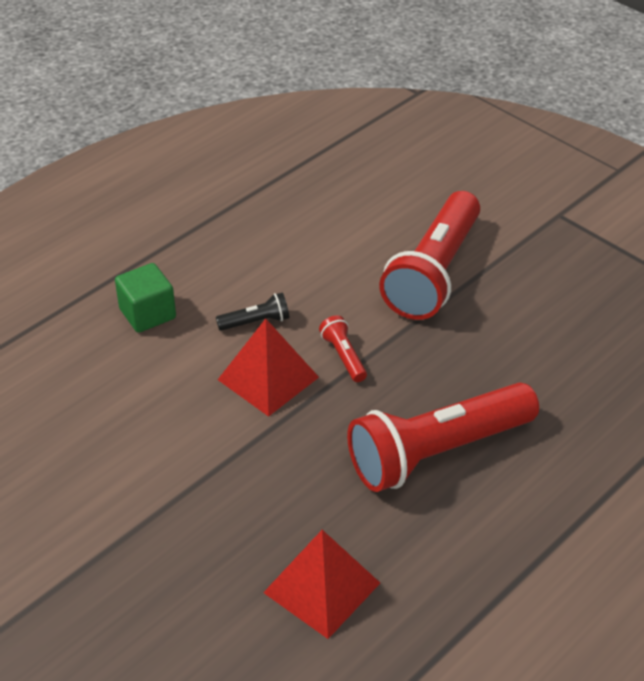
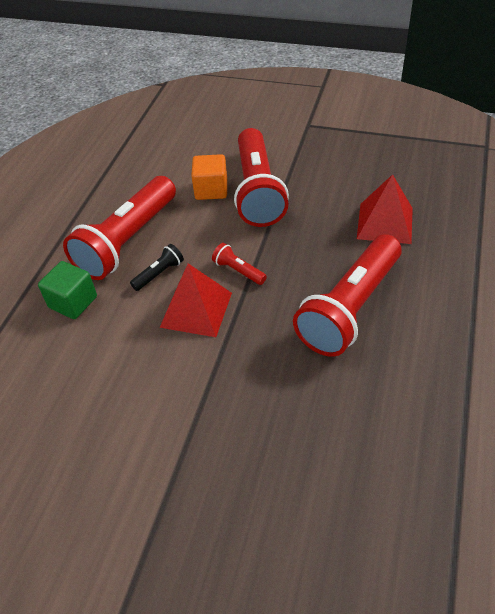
camera: 25 degrees left, 5 degrees up
(246, 271) = (127, 241): none -> red flashlight
(322, 587) = (346, 446): red pyramid -> red pyramid (385, 223)
(380, 249) = (211, 190): none -> orange cube

